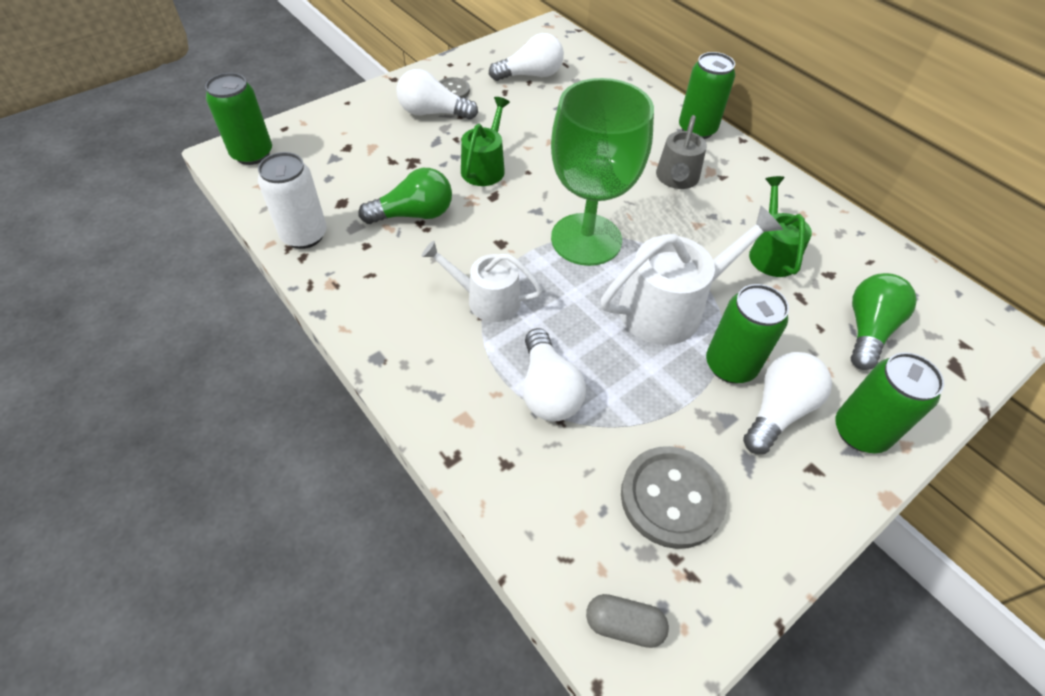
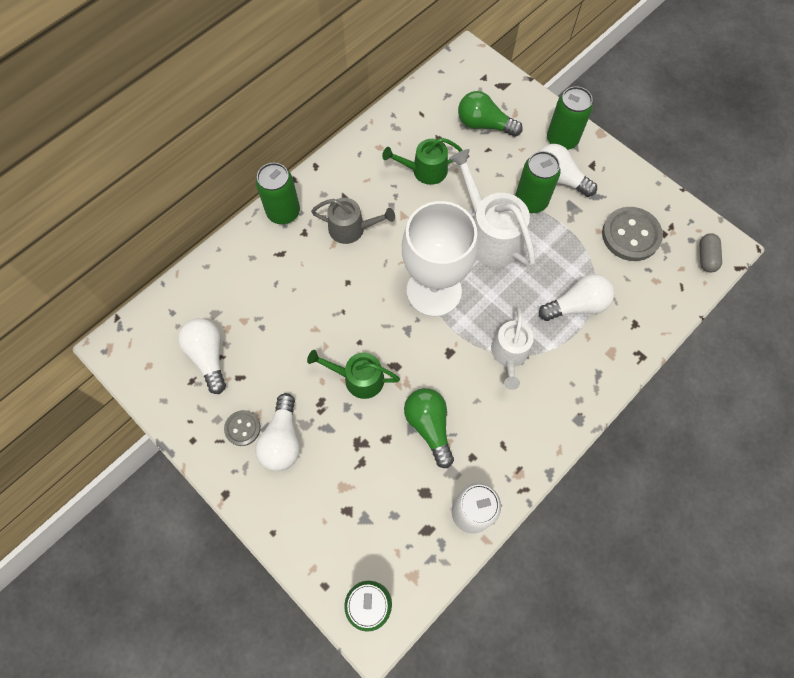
camera: 95 degrees left, 15 degrees up
(586, 239) = (434, 291): green goblet -> white goblet

